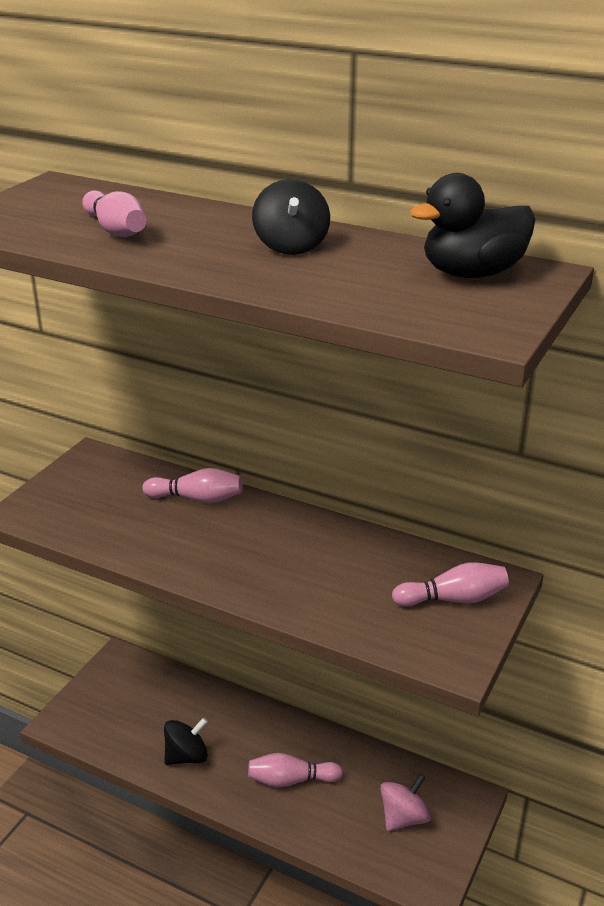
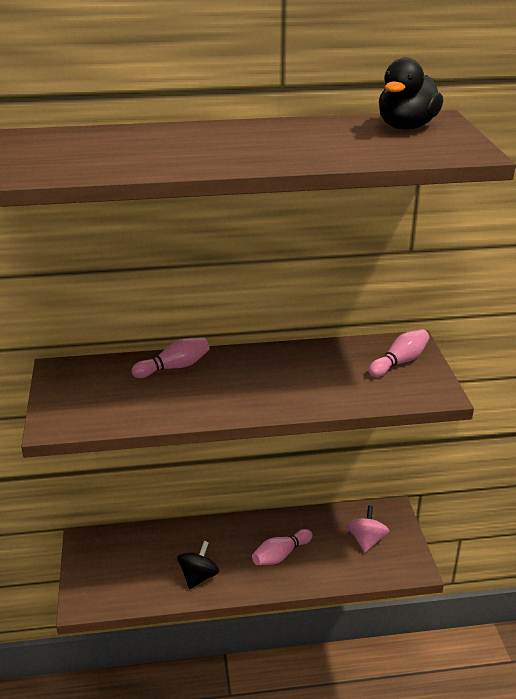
camera: 35 degrees left, 0 degrees up
(116, 230) = (139, 154): pink bowling pin -> none
(291, 246) = (276, 137): black spinning top -> none

